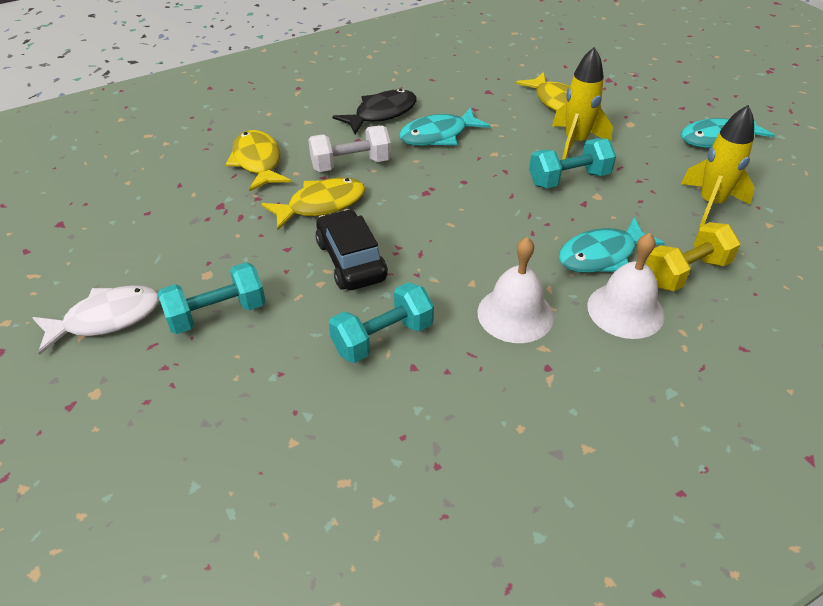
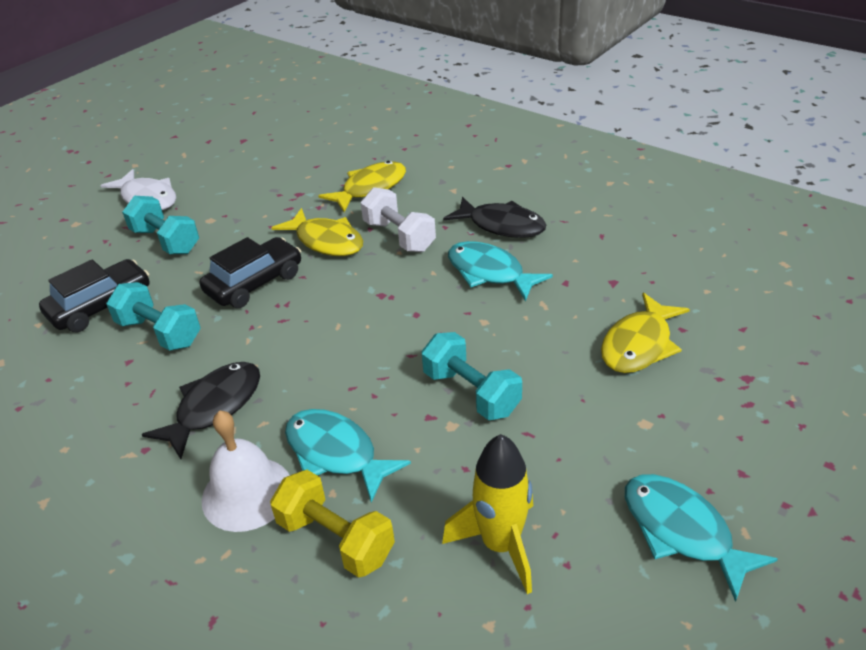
camera: 70 degrees right, 5 degrees down
(300, 381) = (101, 306): none -> black car
(515, 314) = (214, 407): white bell -> black fish
(575, 142) = (556, 380): yellow rocket -> none

